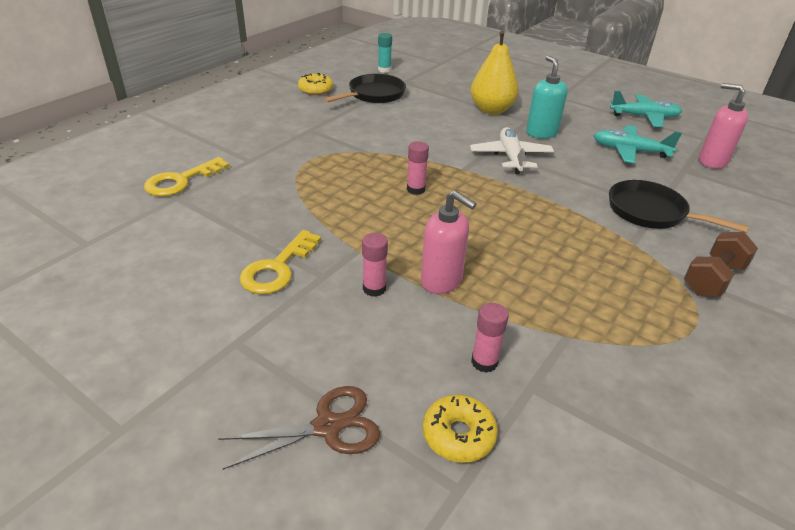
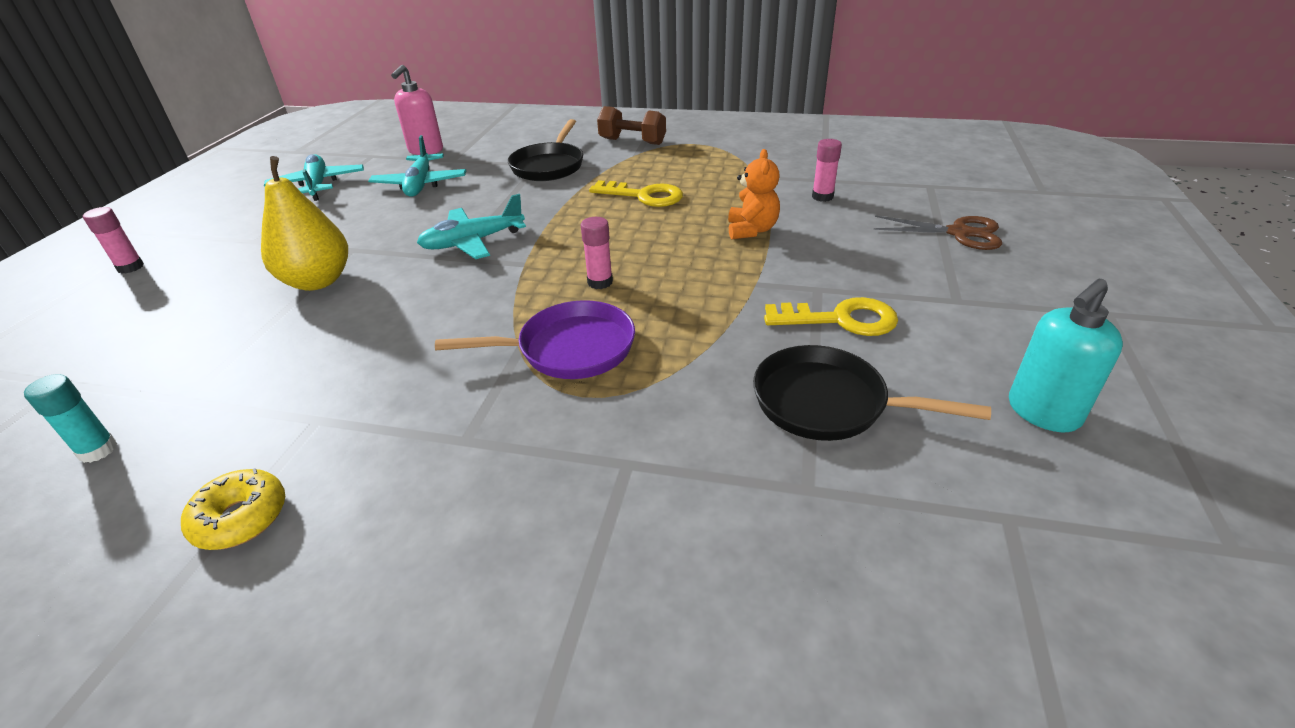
camera: 110 degrees left, 0 degrees up
(181, 181) = (759, 515): yellow key -> yellow key (644, 196)
(328, 426) = (959, 233): brown scissors -> brown scissors turned 150 degrees clockwise
(351, 164) = (569, 349): none -> purple pan
(374, 95) = (265, 417): black pan -> black pan (828, 403)
(374, 288) = (801, 257): pink glue stick -> pink glue stick (130, 267)
(442, 281) = (751, 230): pink soap dispenser -> orange teddy bear
(458, 435) = (895, 192): yellow donut -> none
(510, 157) = (473, 242): white plane -> turquoise plane
(541, 133) = (390, 235): turquoise soap dispenser -> turquoise soap dispenser (1042, 412)

